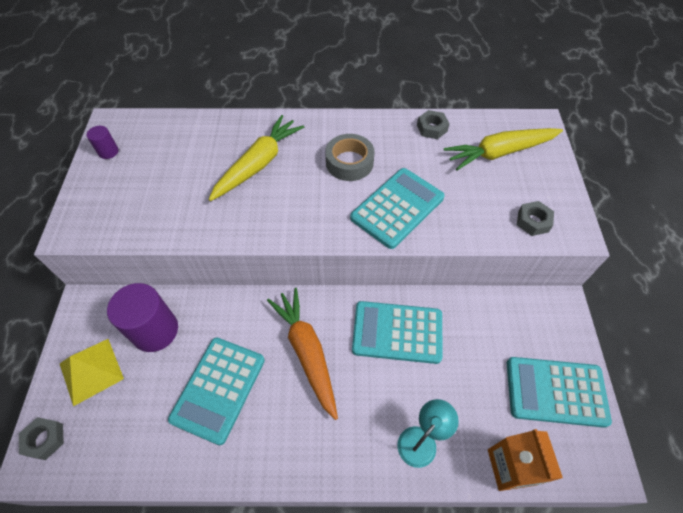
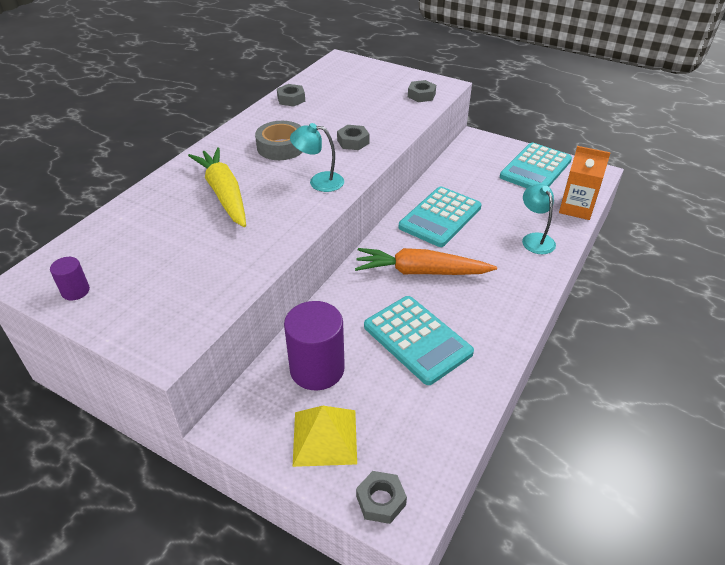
camera: 60 degrees left, 15 degrees down
(316, 215) = (319, 181): none -> turquoise lamp
(397, 208) = (353, 142): turquoise calculator -> grey nut
(500, 152) = (348, 83): yellow carrot -> none

